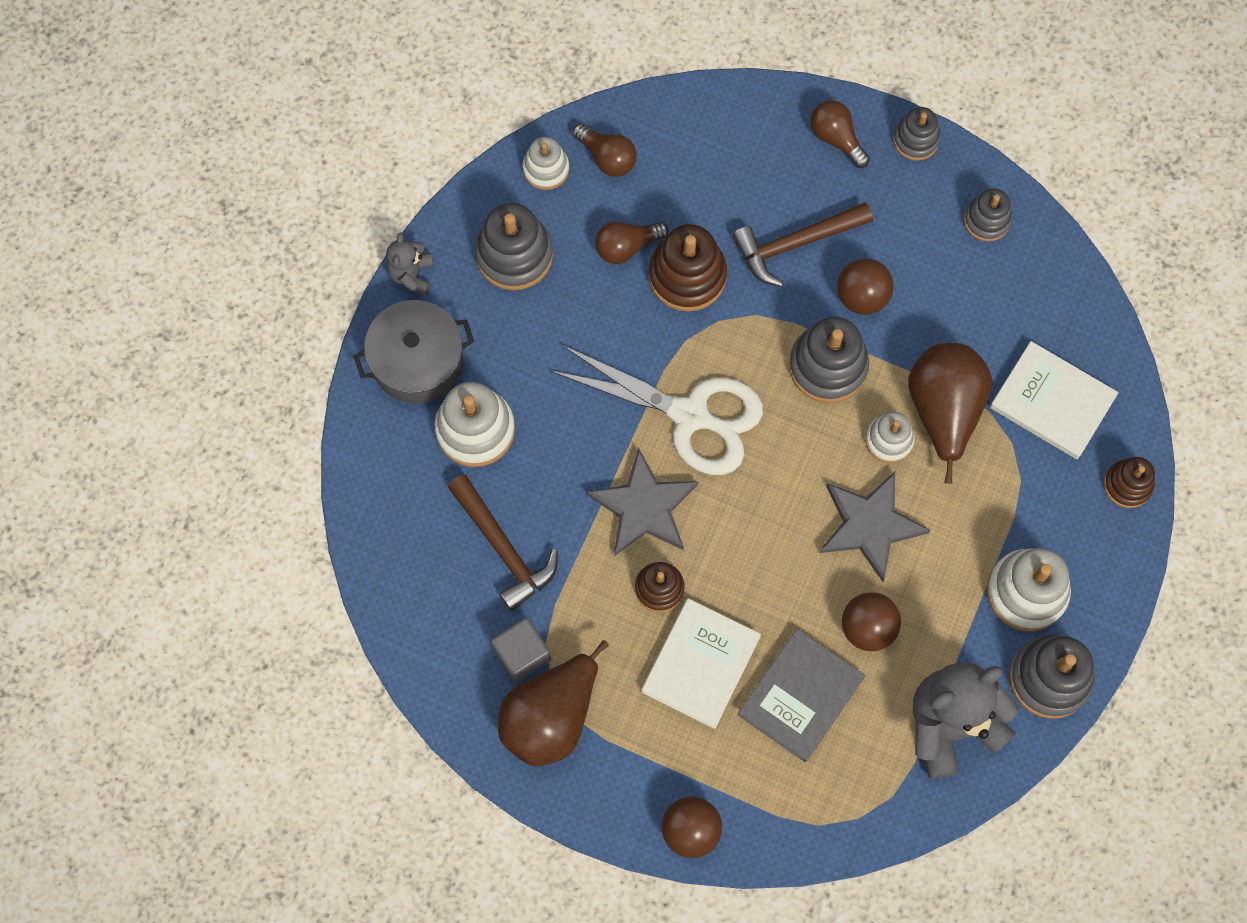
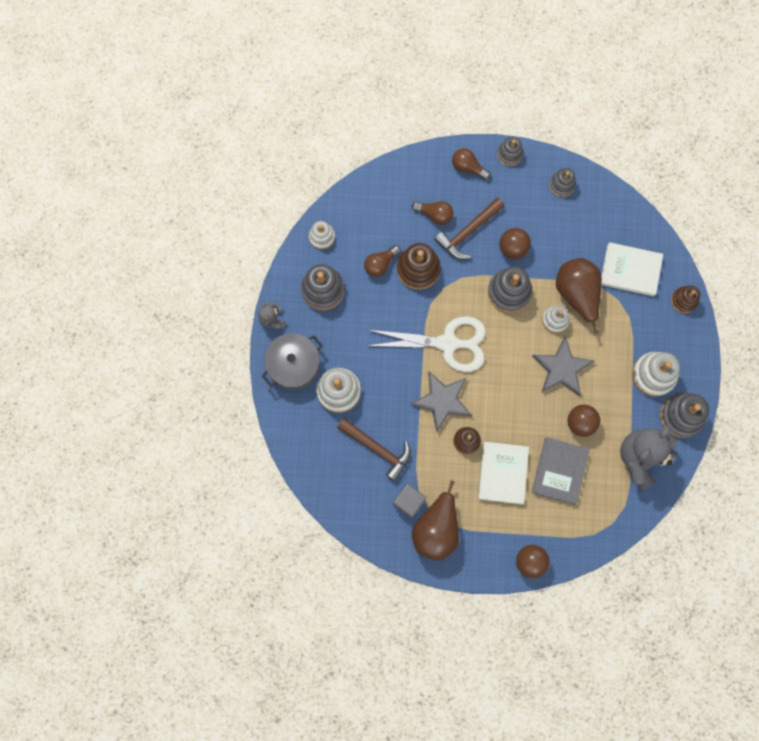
camera: 20 degrees left, 5 degrees up
(607, 157) = (352, 219): brown light bulb -> brown light bulb (435, 214)

